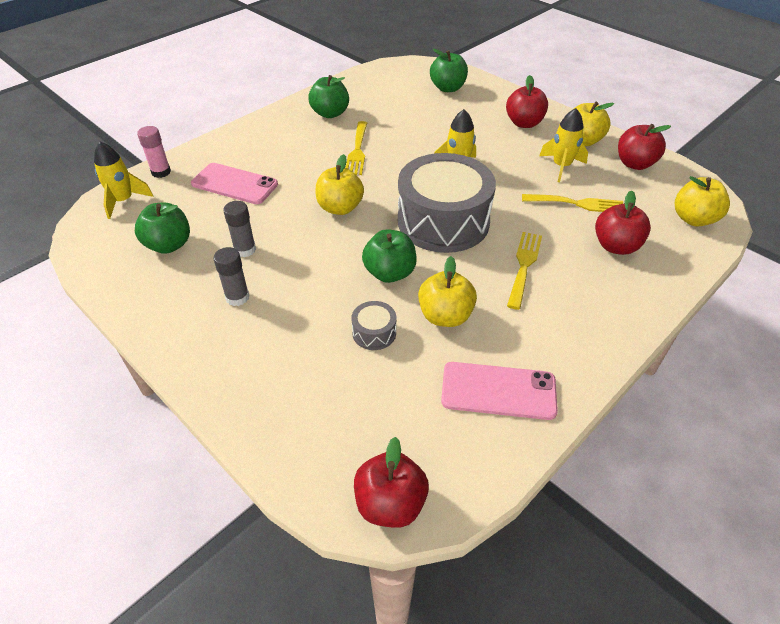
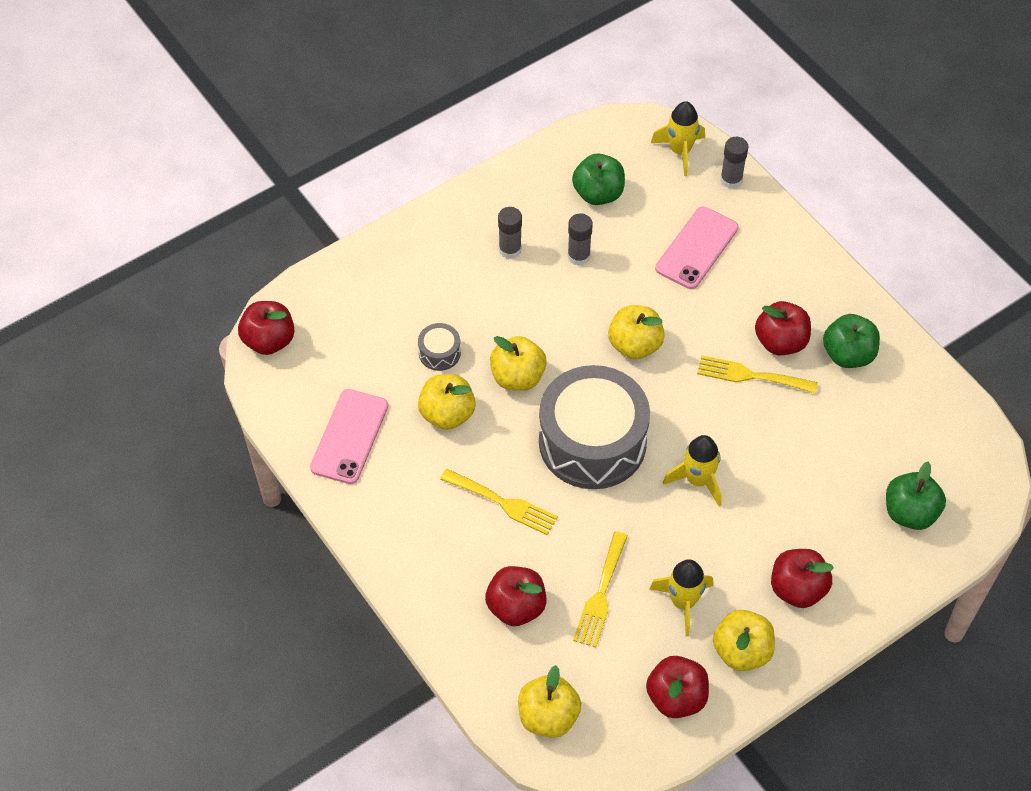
camera: 100 degrees right, 10 degrees up
(161, 172) = (731, 180): pink glue stick -> grey glue stick
(324, 140) = (780, 342): none -> red apple
(390, 273) = (517, 377): green apple -> yellow apple

